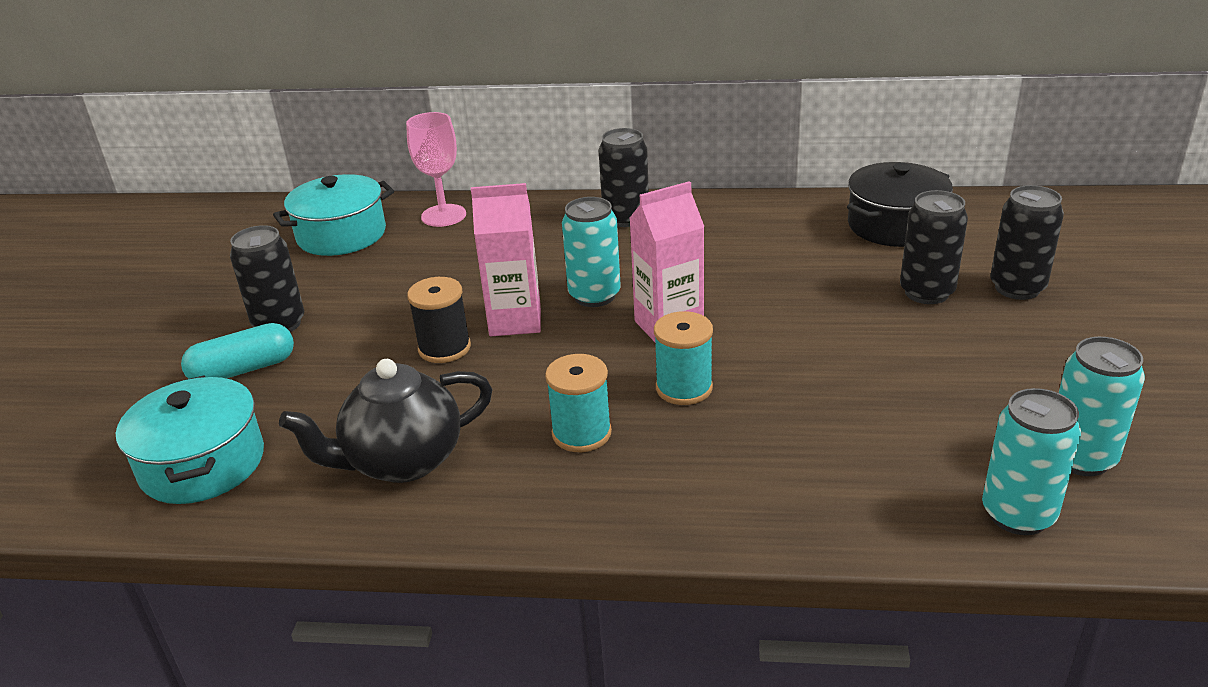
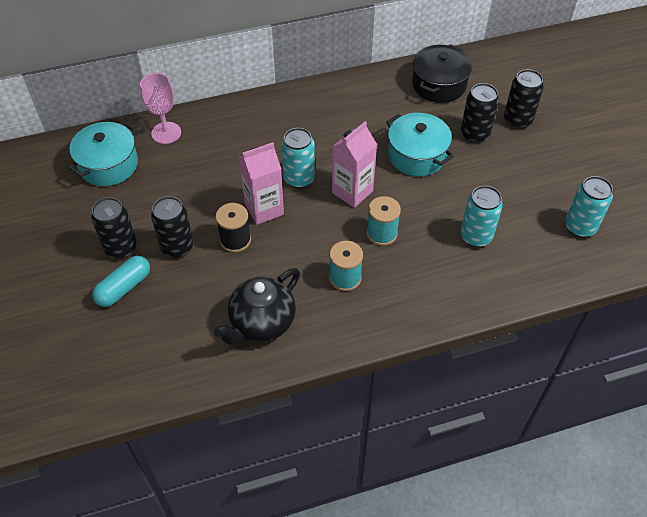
camera: 25 degrees left, 20 degrees up
(203, 464) = (150, 357): turquoise pot -> turquoise pot (417, 155)
(626, 218) = (283, 111): black can -> black can (177, 247)
(1018, 514) = (564, 267): turquoise can -> turquoise can (476, 236)

